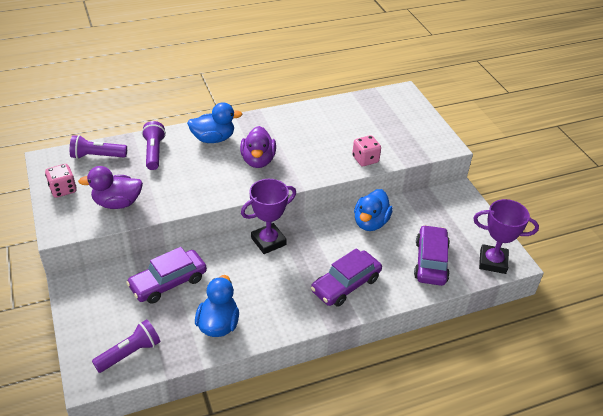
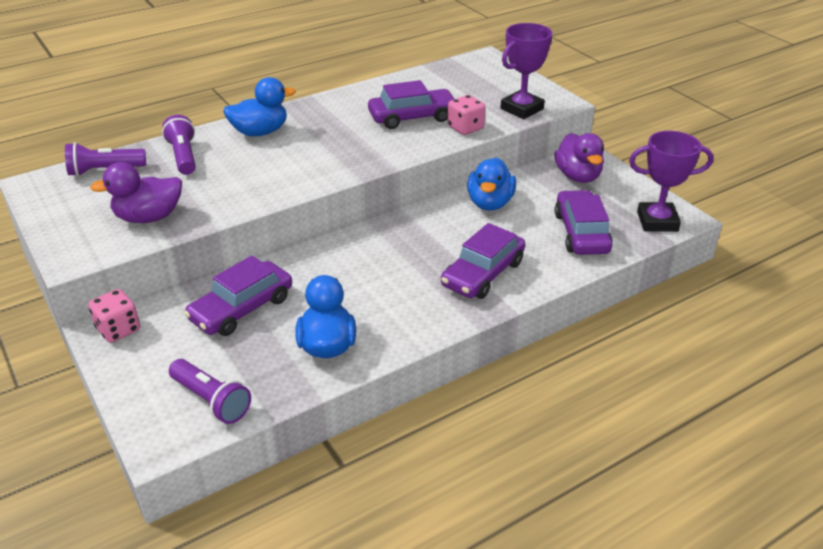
camera: 10 degrees left, 5 degrees down
(63, 189) = (65, 213): pink dice -> pink dice (118, 329)
(130, 353) = (211, 400): purple flashlight -> purple flashlight turned 90 degrees clockwise
(258, 160) = (327, 147): purple duck -> purple duck (578, 176)
(268, 241) = (364, 242): purple trophy -> purple trophy (522, 109)
(328, 143) = (412, 117): none -> purple car

